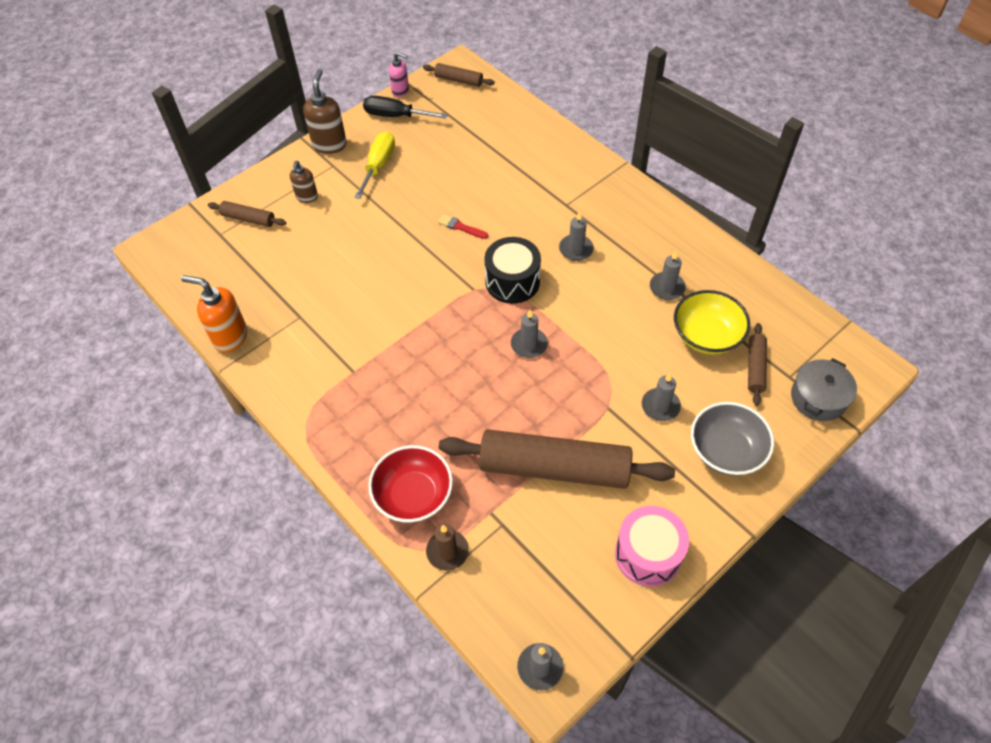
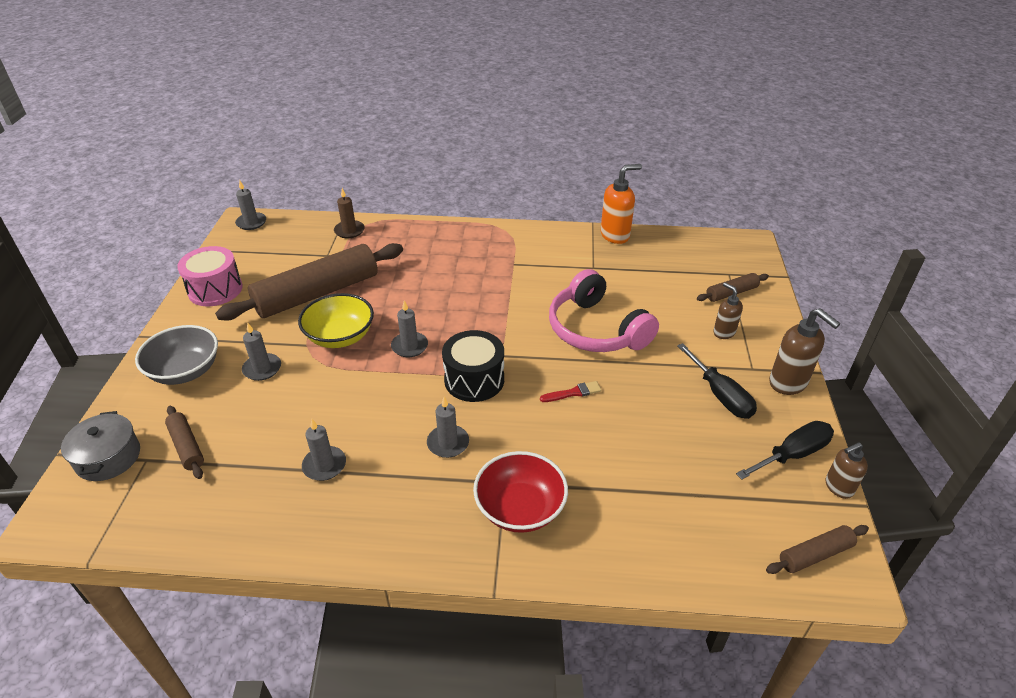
camera: 135 degrees right, 15 degrees down
(378, 165) = (720, 395): yellow screwdriver -> black screwdriver
(382, 260) = (596, 330): none -> pink headphones
(401, 91) = (838, 487): pink soap dispenser -> brown soap dispenser
(413, 495) = (397, 238): red bowl -> red bowl (520, 508)
(706, 336) = (253, 445): yellow bowl -> yellow bowl (340, 336)

